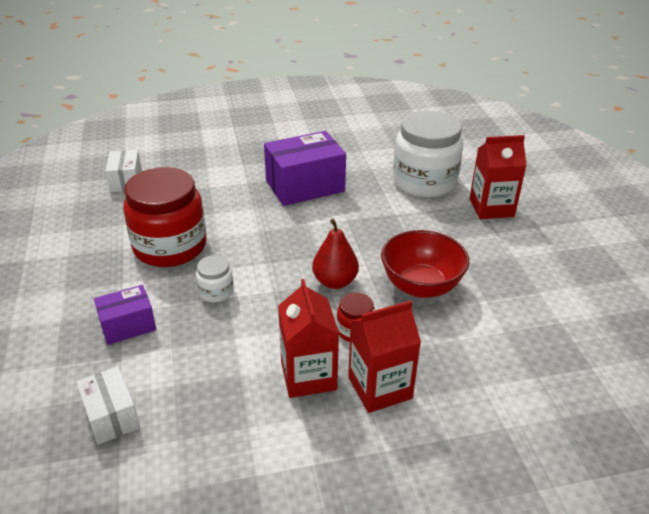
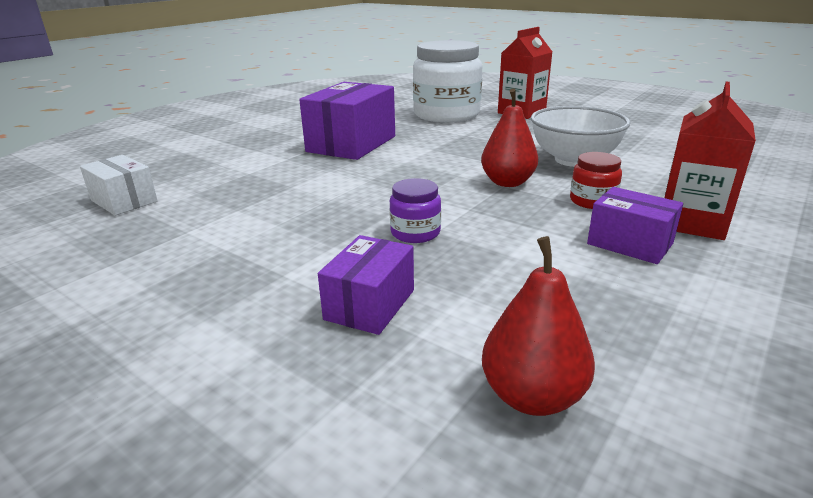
camera: 40 degrees left, 10 degrees down
(111, 416) = (532, 396): white box -> red pear
(170, 246) = (289, 224): red jar -> none
(216, 292) = (415, 233): white jar -> purple jar
(308, 376) = (629, 244): red carton -> purple box
(421, 286) = (573, 160): red bowl -> white bowl

